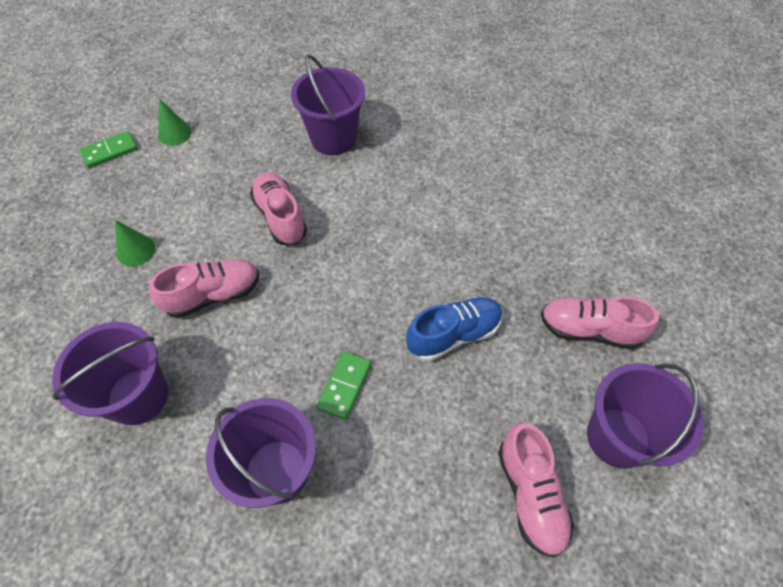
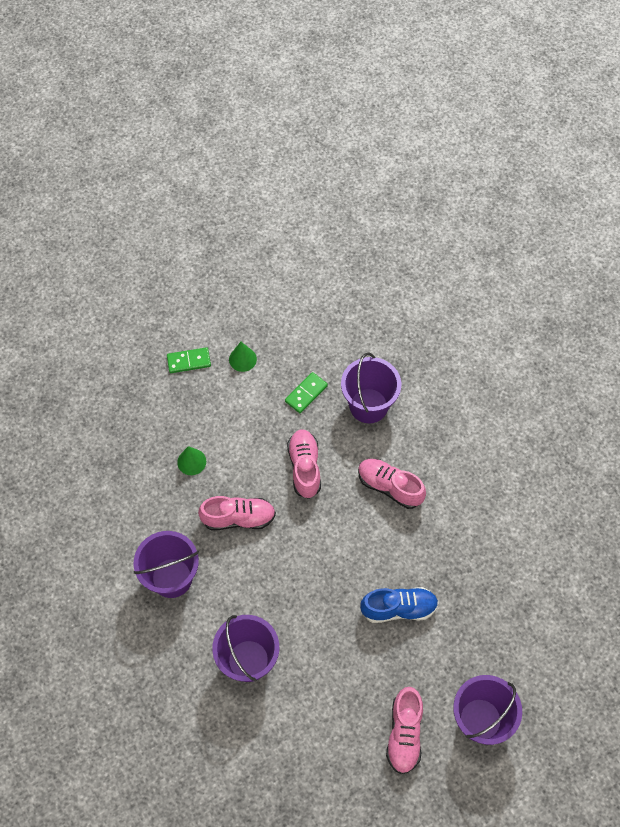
camera: 20 degrees right, 5 degrees up
(344, 386) = (309, 619): green domino -> green domino (306, 393)
(589, 329) = (498, 639): pink shoe -> pink shoe (390, 487)

